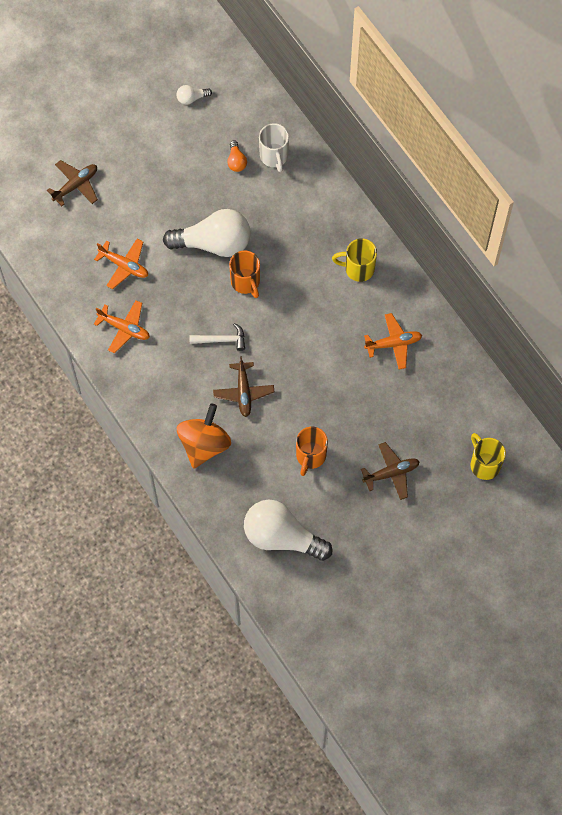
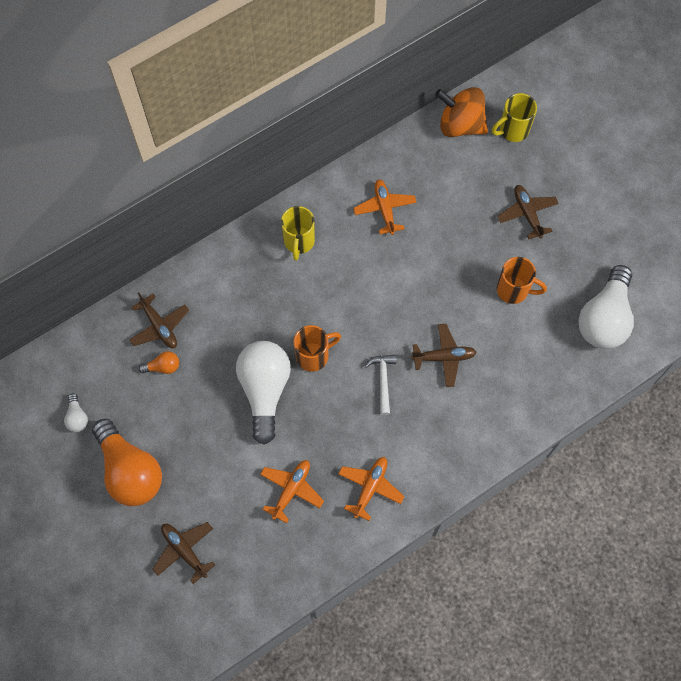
camera: 90 degrees left, 0 degrees up
(144, 141) = (130, 471): none -> orange light bulb
(204, 444) = (506, 398): orange spinning top -> orange spinning top (460, 125)
(274, 156) = (159, 326): white mug -> brown plane

